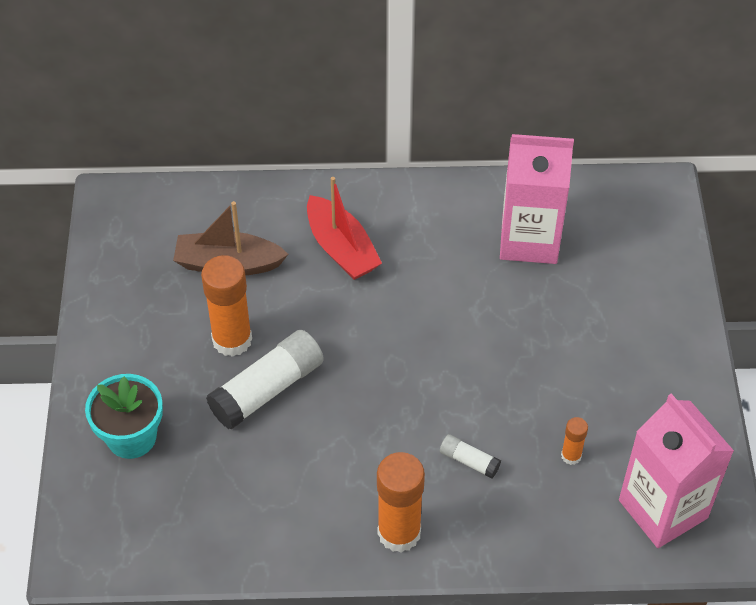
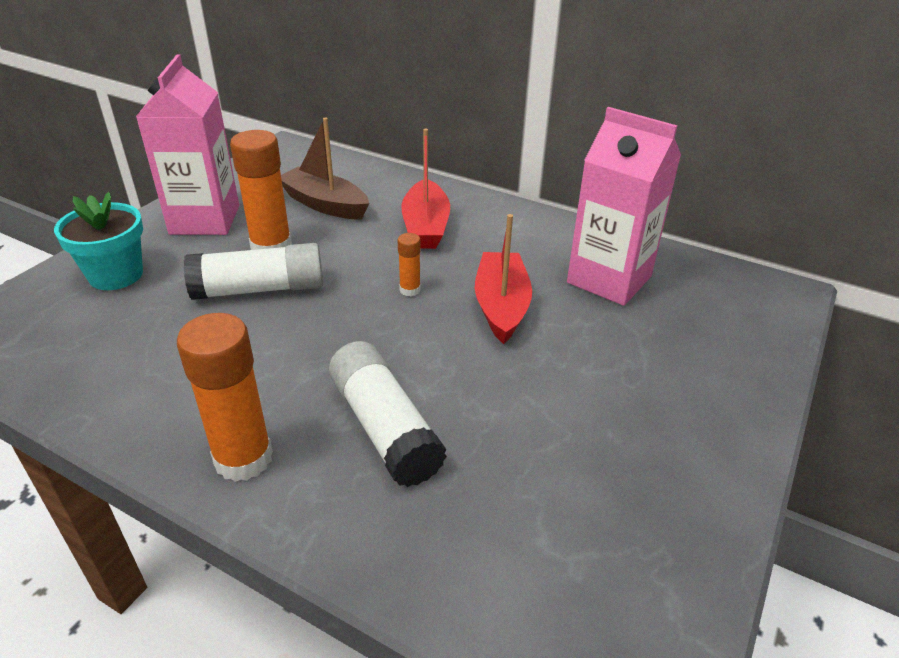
camera: 30 degrees right, 15 degrees down
(468, 310) = (501, 306): none -> red boat
(469, 461) = (384, 427): white glue stick -> white glue stick, size x2.06
(571, 456) = (506, 478): orange glue stick -> orange glue stick (410, 290)
(663, 509) = (584, 601): pink carton -> pink carton (205, 220)

